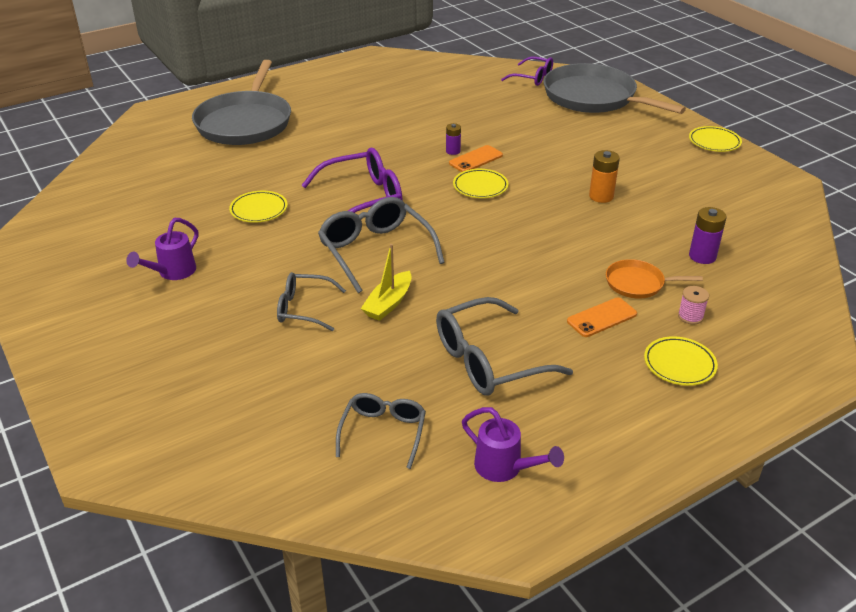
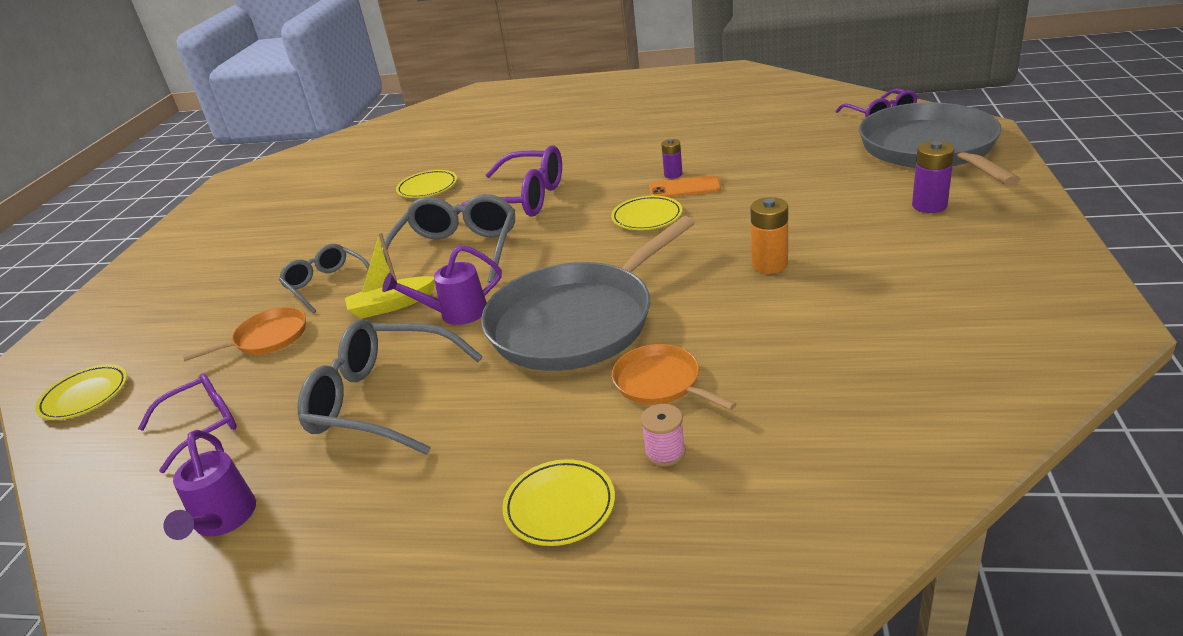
camera: 45 degrees right, 5 degrees down
(172, 272) = (295, 222): purple watering can -> purple watering can (455, 313)
(245, 122) = (530, 111): grey pan -> grey pan (577, 321)
(324, 362) = (267, 338): none -> orange pan
(383, 432) = (203, 426): grey glasses -> purple glasses
(601, 317) = (558, 405): orange phone -> none
(702, 256) = (798, 381): purple battery -> purple battery (929, 205)
(714, 142) = (1040, 238): yellow plate -> yellow plate (85, 396)

